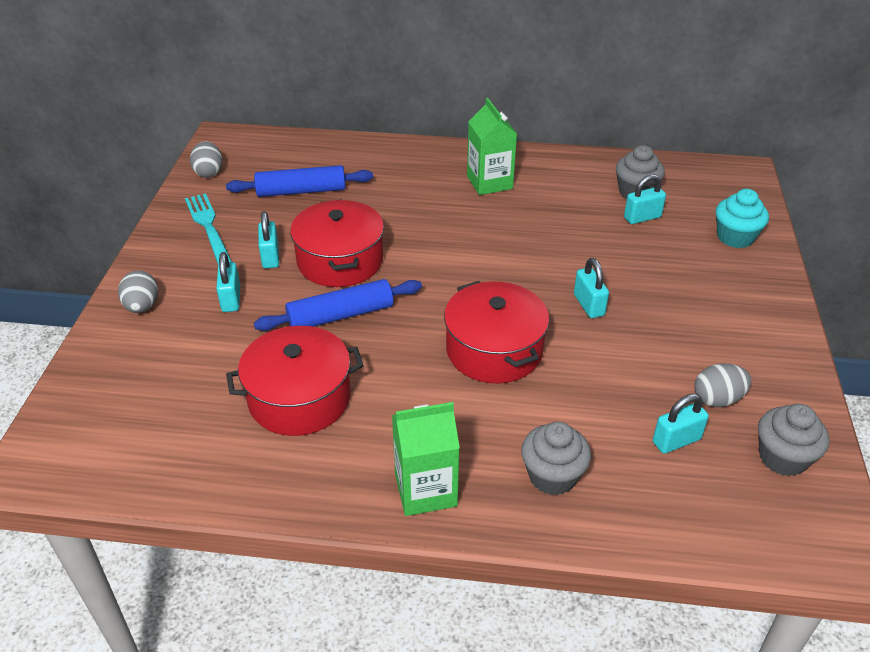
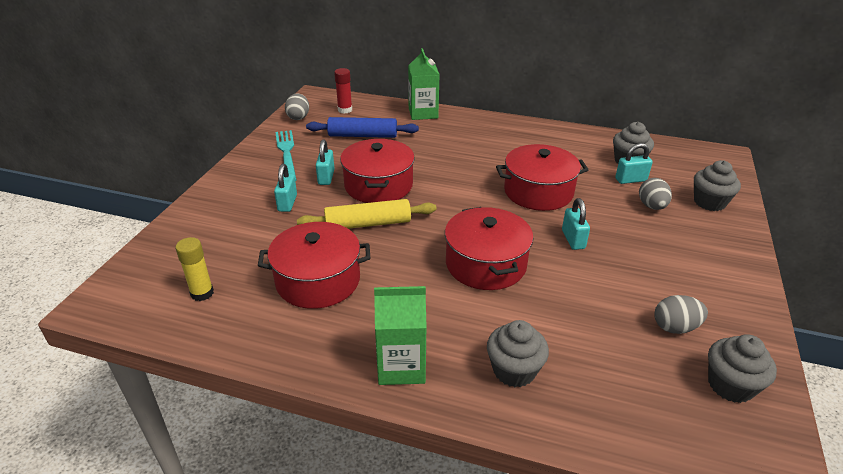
camera: 10 degrees right, 5 degrees down
(142, 306) = (220, 201): grey egg -> grey egg (652, 206)
(160, 434) = (202, 293): none -> yellow glue stick
(268, 155) = (345, 110): none -> red glue stick
(341, 315) = (368, 224): blue rolling pin -> yellow rolling pin
(489, 182) = (510, 143): green carton -> green carton (423, 113)
(537, 246) = (538, 192): none -> red pot
(676, 441) = (631, 357): turquoise padlock -> none
(735, 237) = (709, 202): turquoise cupcake -> grey cupcake

